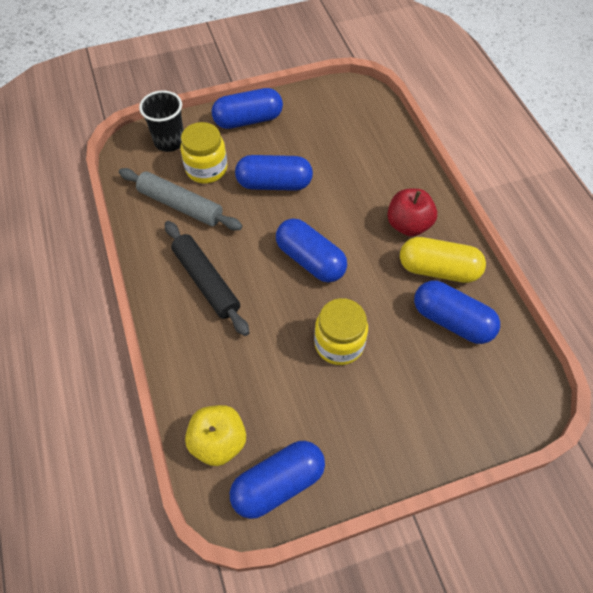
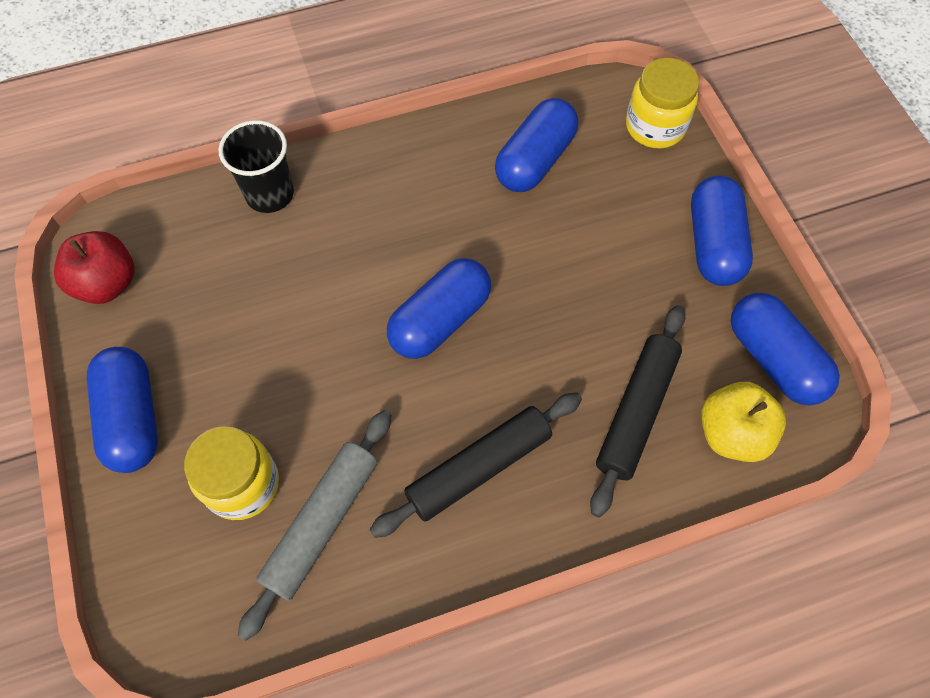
camera: 90 degrees left, 5 degrees up
(169, 141) = (164, 559): black cup -> black cup (270, 194)
(239, 377) = (636, 412): none -> black rolling pin
(274, 184) = (288, 372): blue capsule -> blue capsule (713, 244)
(339, 343) = (575, 287): yellow jar -> yellow jar (655, 127)
(408, 225) = (382, 194): red apple -> red apple (107, 283)
(438, 269) = (458, 167): yellow capsule -> none

